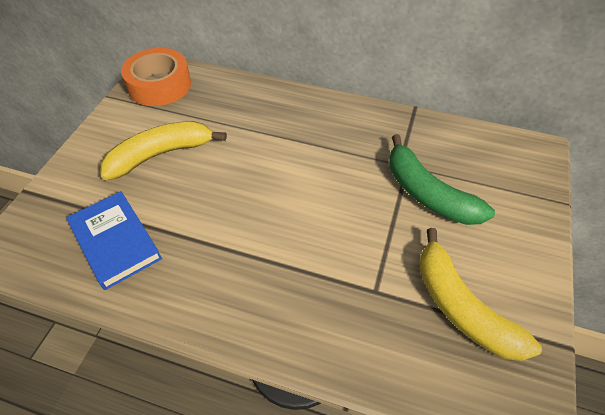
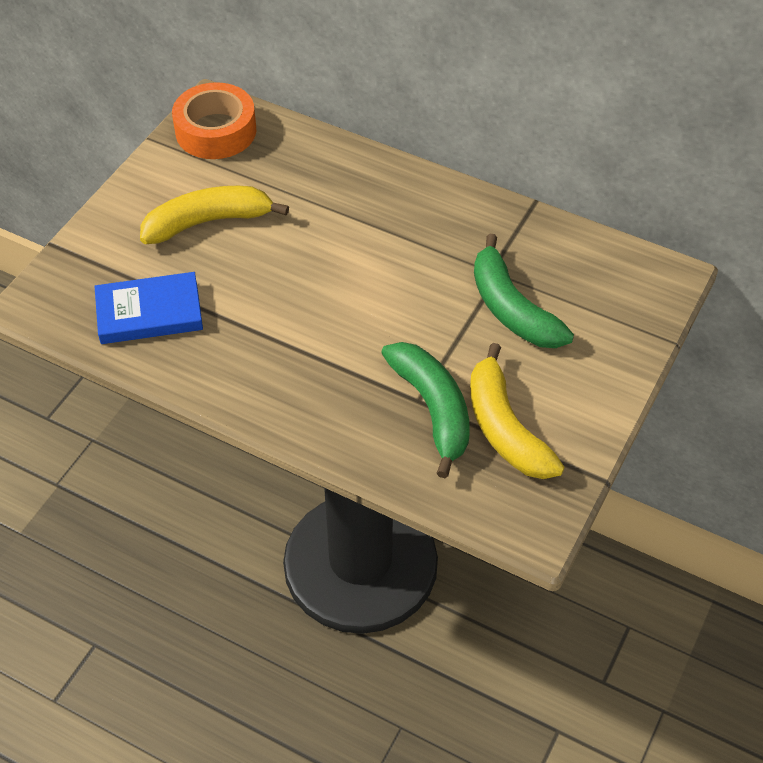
camera: 10 degrees right, 0 degrees up
(115, 242) = (149, 313): blue book -> blue book turned 75 degrees counterclockwise
(391, 298) = (432, 409): none -> green banana

